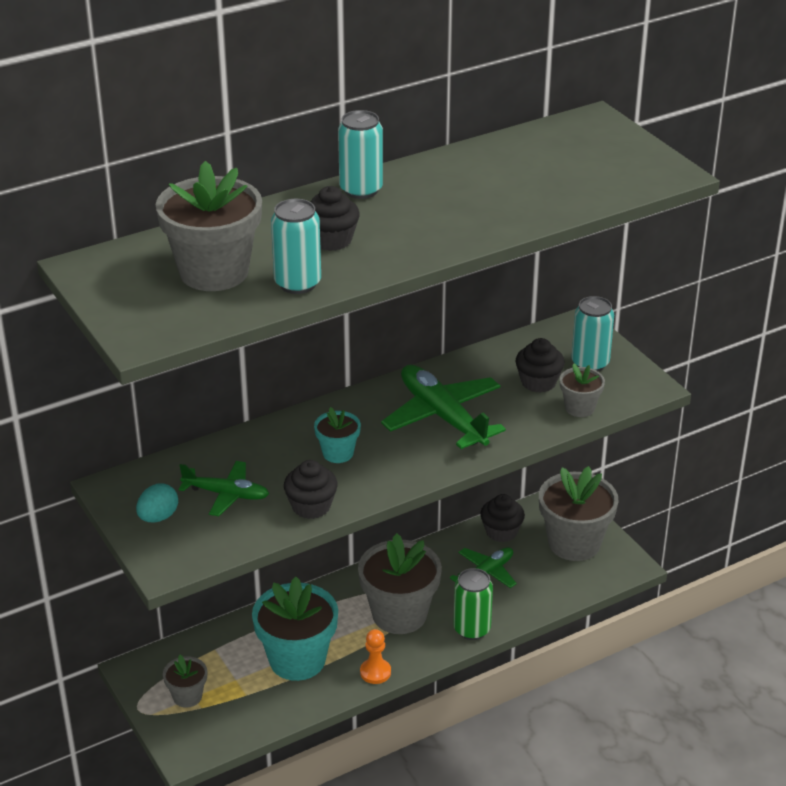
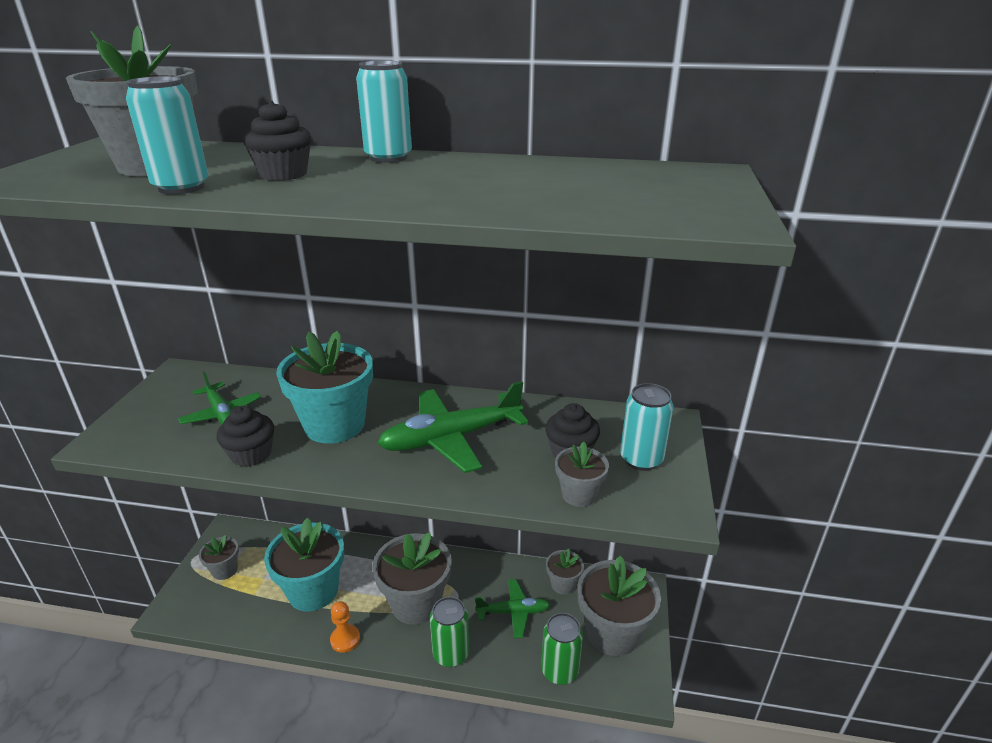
camera: 40 degrees right, 5 degrees down
(158, 517) = (161, 405): turquoise egg -> none
(338, 453) = (334, 425): turquoise flower pot -> turquoise flower pot, size x1.96
(442, 416) = (451, 438): green plane -> green plane turned 120 degrees counterclockwise
(501, 531) = (563, 584): black cupcake -> grey flower pot
(563, 590) = (559, 670): none -> green can

